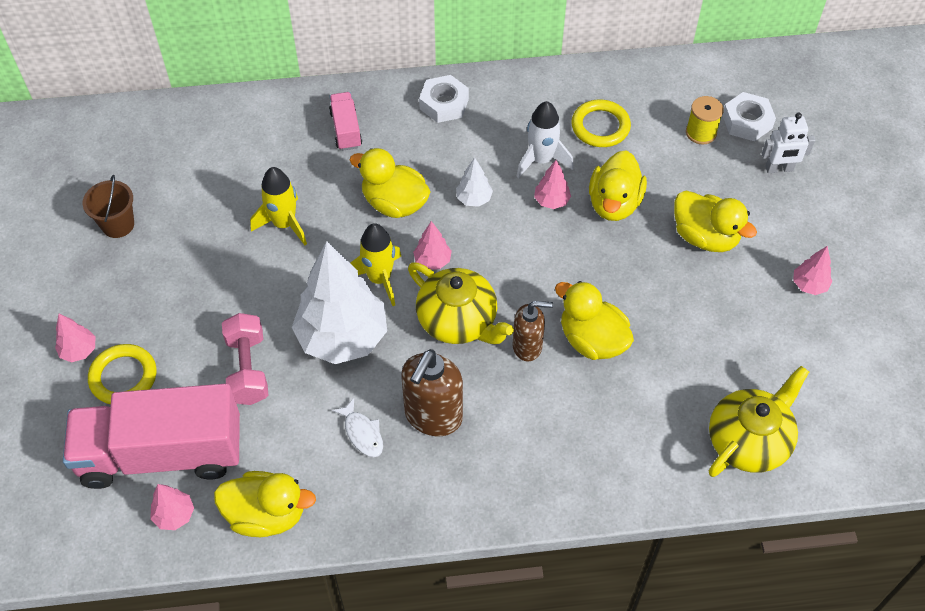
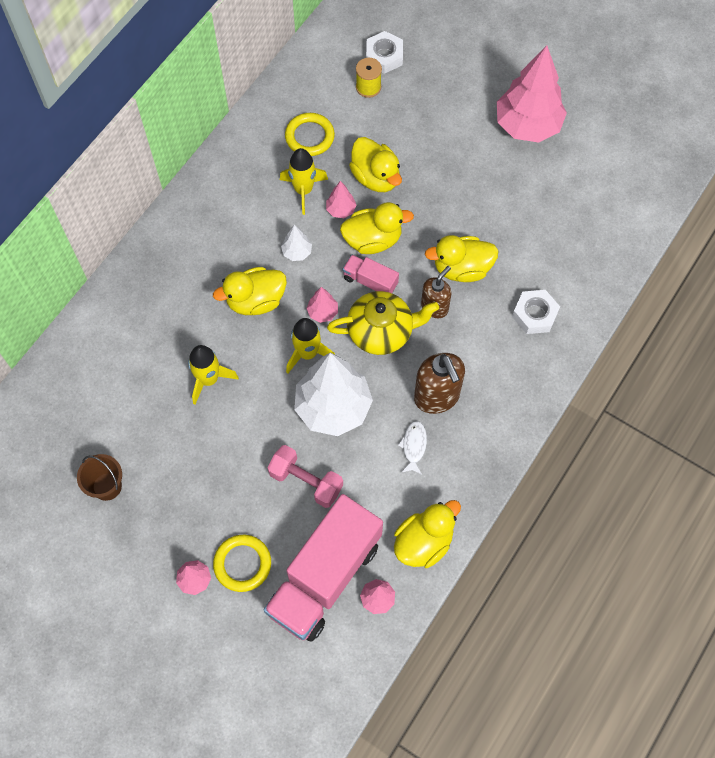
camera: 50 degrees left, 10 degrees up
(346, 129) = (164, 285): pink truck -> pink truck (370, 281)
(362, 433) = (414, 446): white fish -> white fish turned 90 degrees counterclockwise
(444, 104) = (201, 210): white nut -> white nut (534, 315)
(541, 160) = (303, 190): white rocket -> yellow rocket
(705, 237) = (445, 149): yellow duck -> yellow duck (373, 240)
(749, 440) = (598, 242): yellow teapot -> none
(779, 169) = (434, 70): white robot -> none
(809, 285) = (527, 126): pink tree -> pink tree, size x2.35

